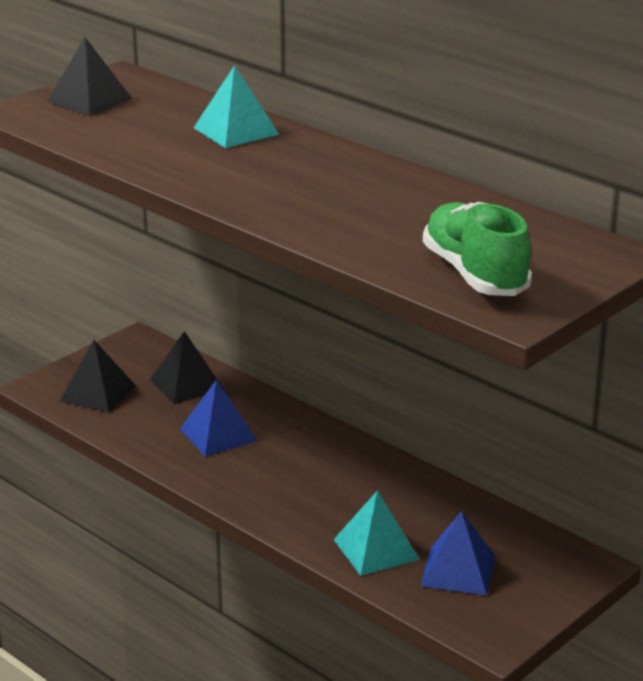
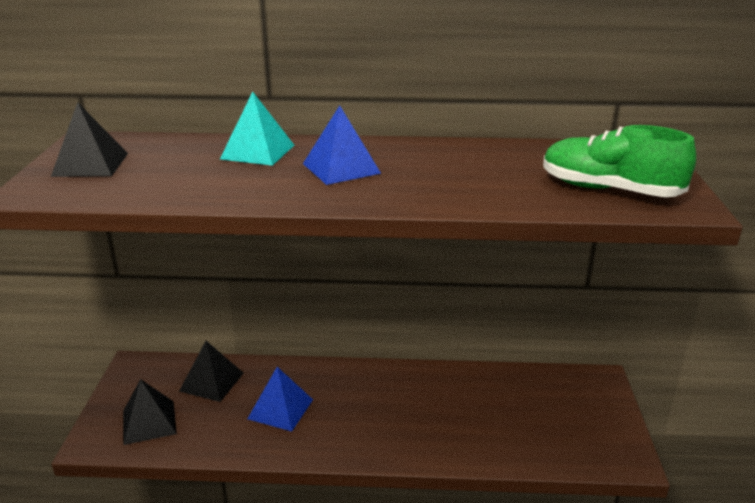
camera: 40 degrees left, 0 degrees up
(376, 549) = (486, 438): turquoise pyramid -> none
(458, 570) = (548, 424): blue pyramid -> blue pyramid (341, 168)

